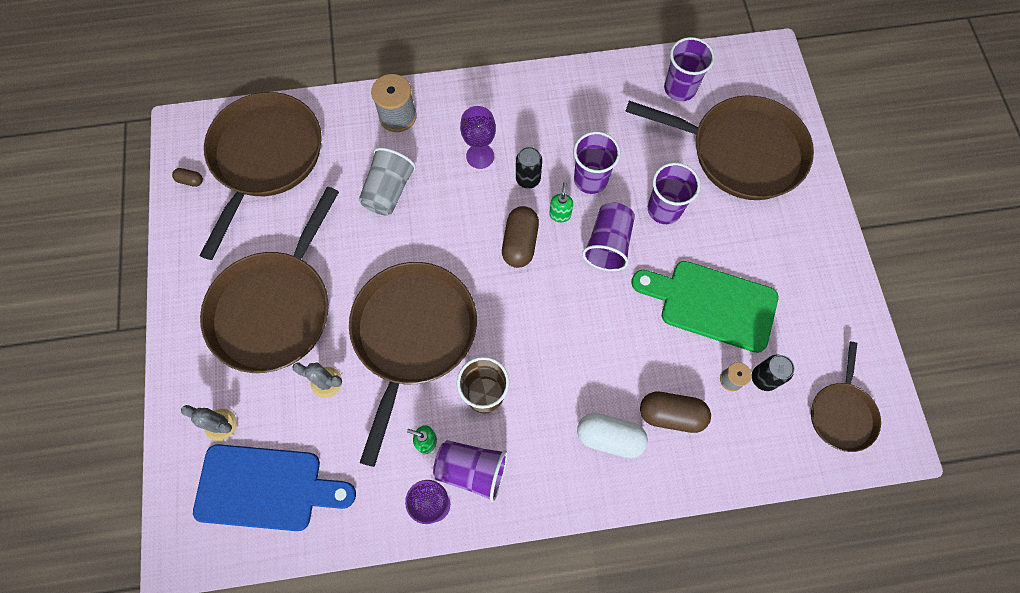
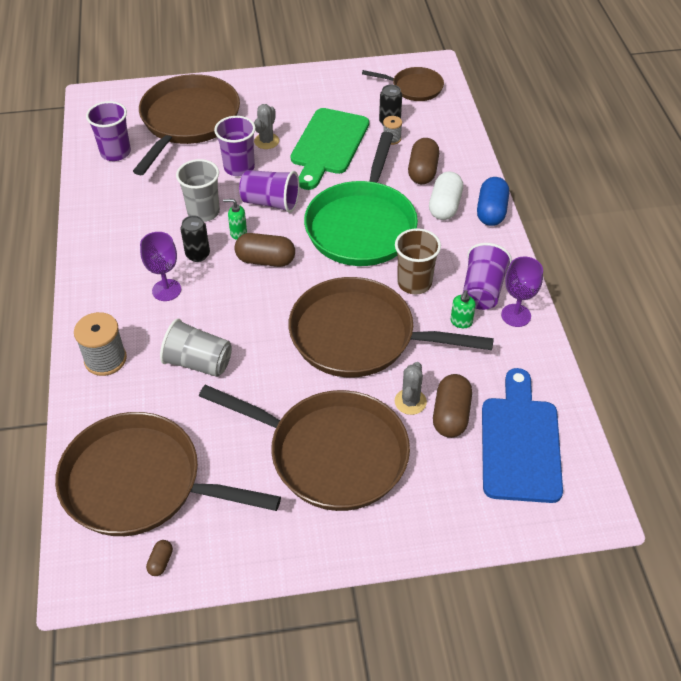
camera: 90 degrees left, 20 degrees down
(221, 425) = (462, 490): grey cactus -> grey cactus (266, 141)
(306, 421) = (451, 415): none -> brown capsule
(573, 341) = (362, 226): none -> green pan
(590, 179) = (203, 212): purple cup -> grey cup
(602, 494) = (491, 211): none -> blue capsule

